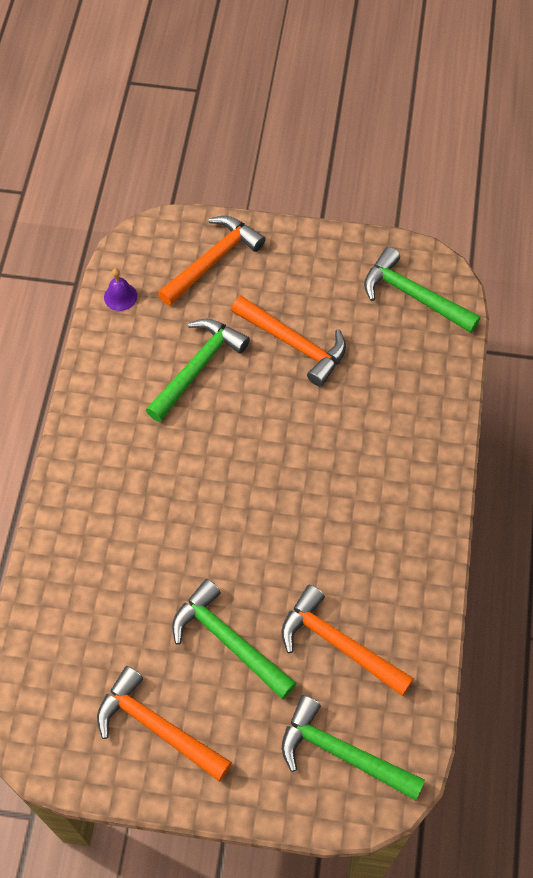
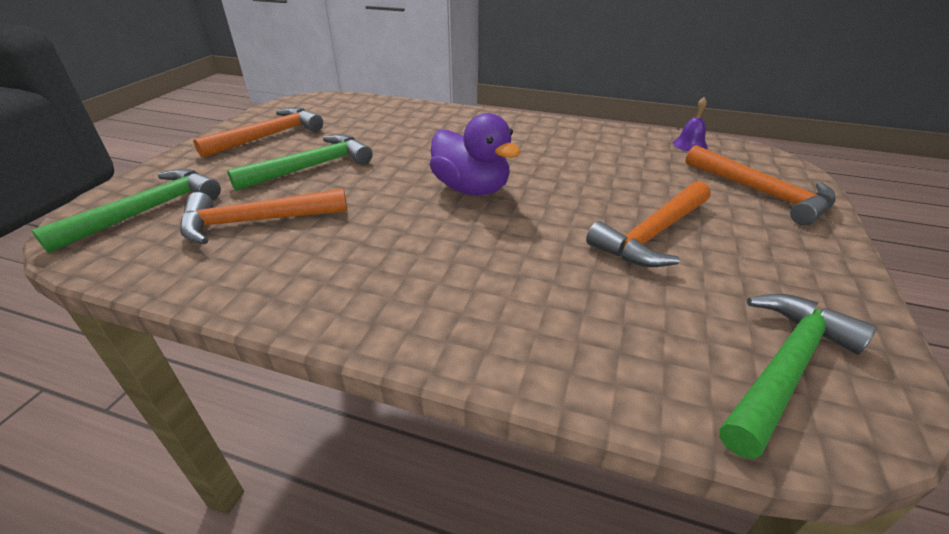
camera: 100 degrees right, 25 degrees down
(198, 367) = (611, 174): green hammer -> none
(246, 480) = (471, 189): none -> purple duck
(338, 644) = (255, 222): orange hammer -> orange hammer turned 150 degrees counterclockwise

